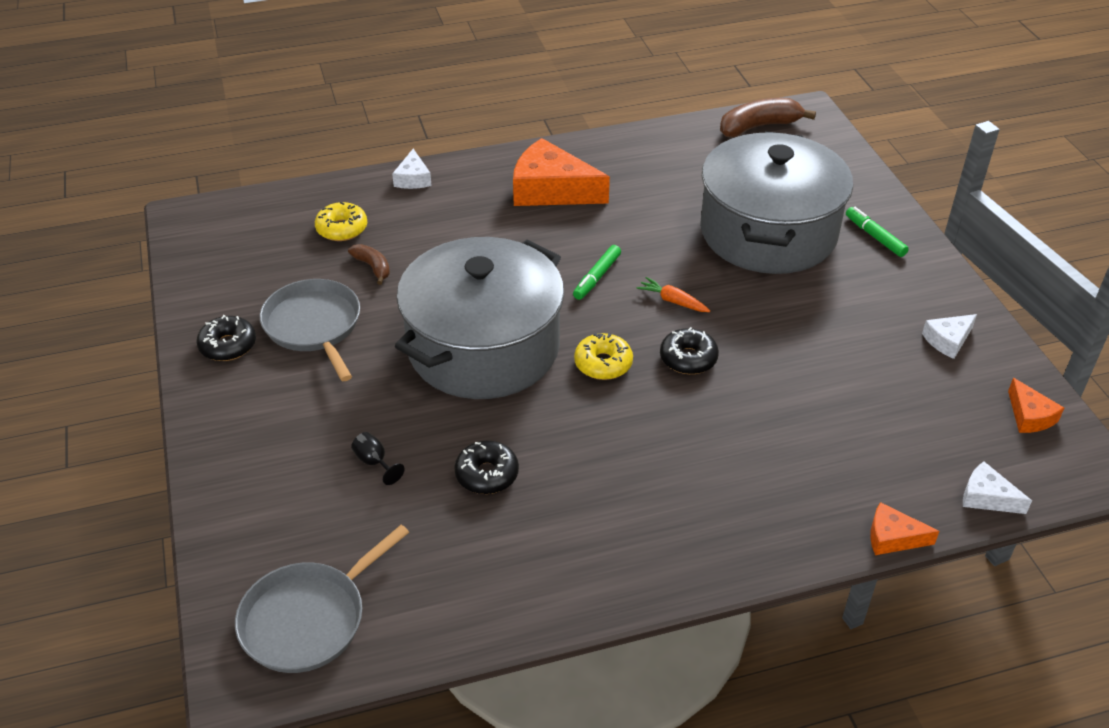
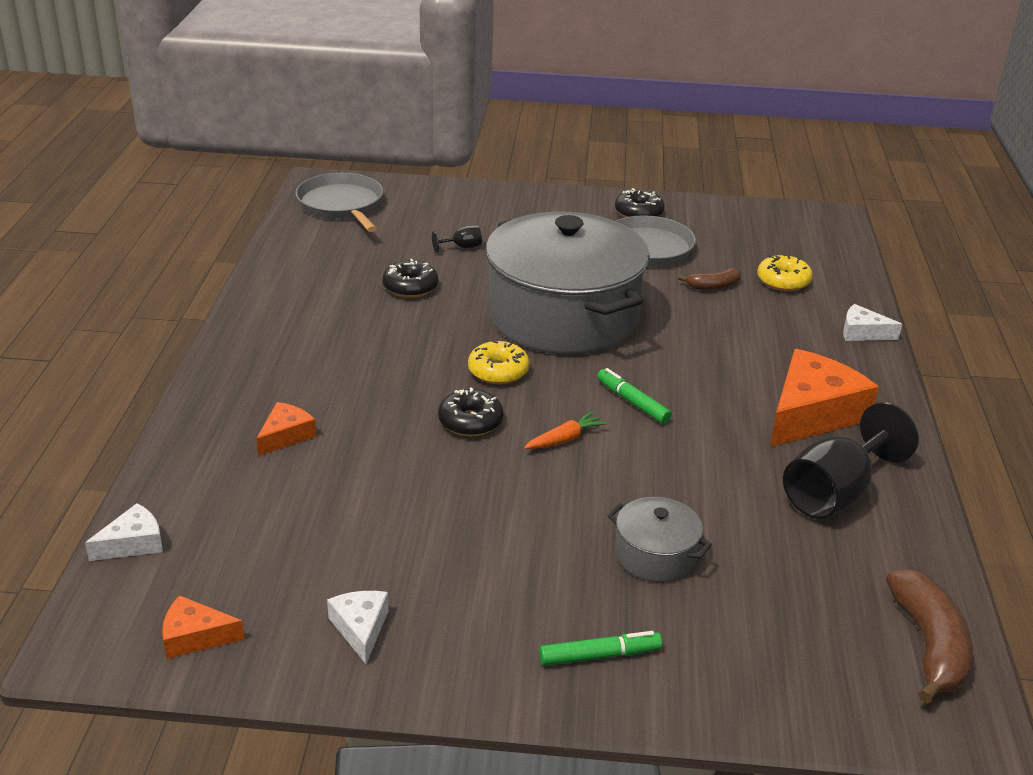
camera: 110 degrees right, 10 degrees down
(642, 170) = (835, 493): none -> black goblet
(768, 232) = (655, 555): grey pot -> grey pot, size x0.41
(893, 537) = (154, 461): orange cheese -> orange cheese (285, 436)

